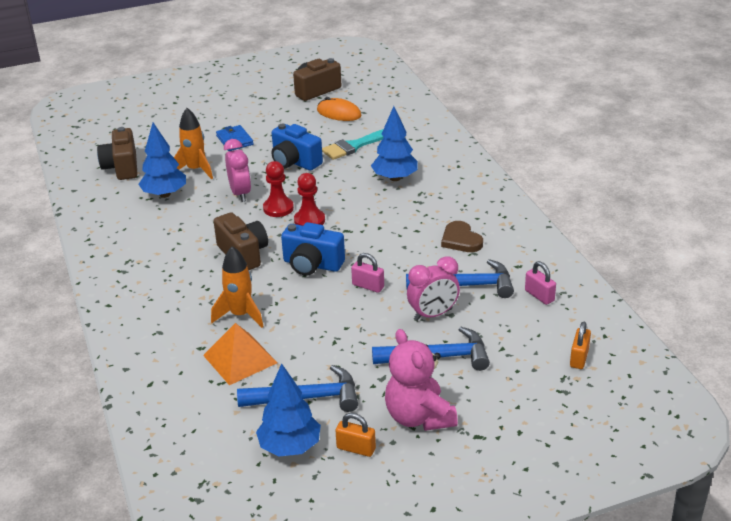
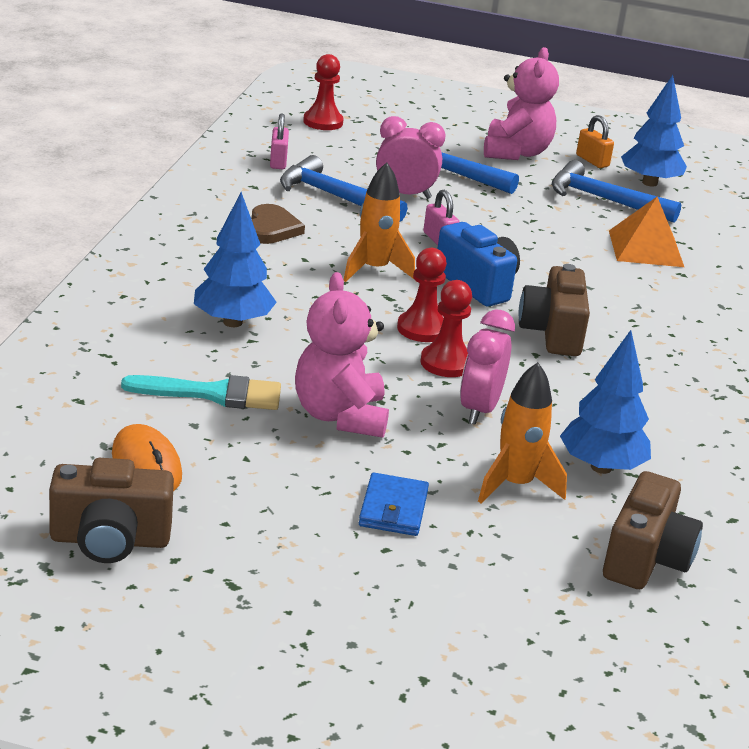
camera: 150 degrees left, 5 degrees down
(240, 315) = (613, 279): orange rocket -> orange rocket (374, 270)
(294, 162) = (340, 416): blue camera -> pink teddy bear
(579, 358) = (323, 122): orange padlock -> red pawn

